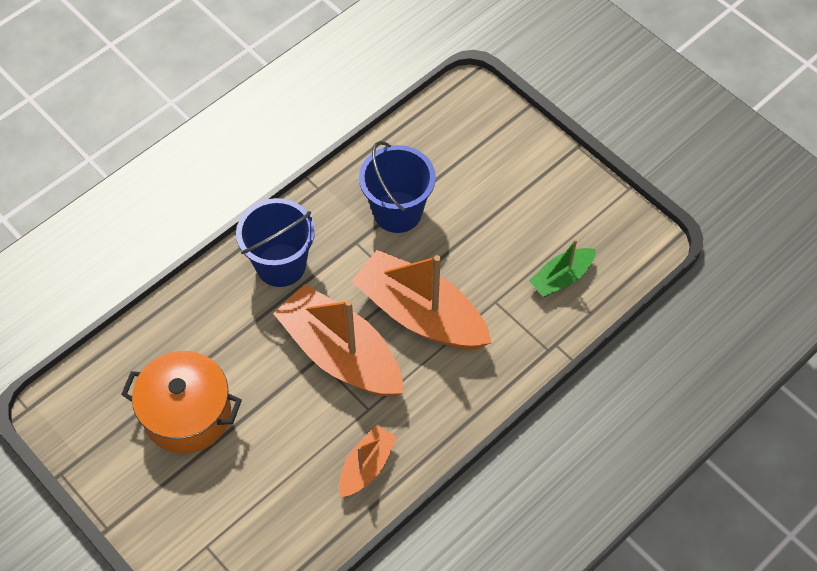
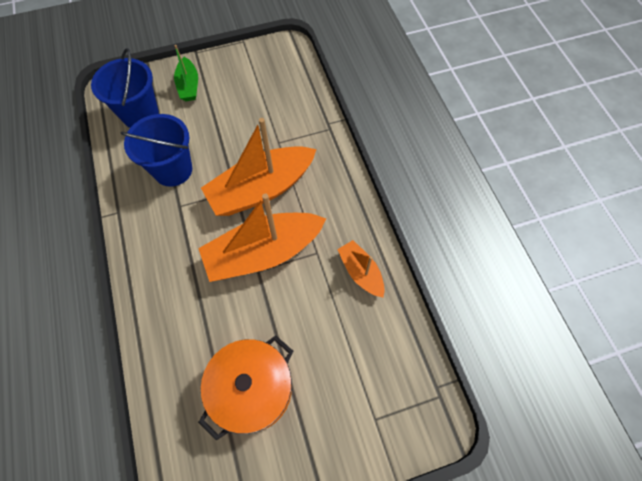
camera: 65 degrees left, 5 degrees up
(281, 265) = (164, 264): blue bucket -> blue bucket (140, 114)
(561, 278) = (283, 100): green boat -> green boat (189, 86)

